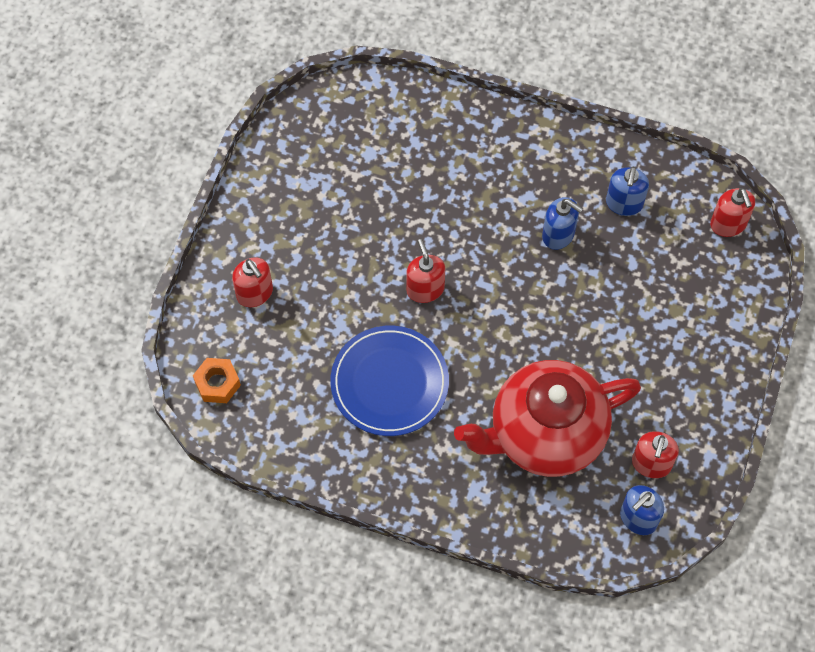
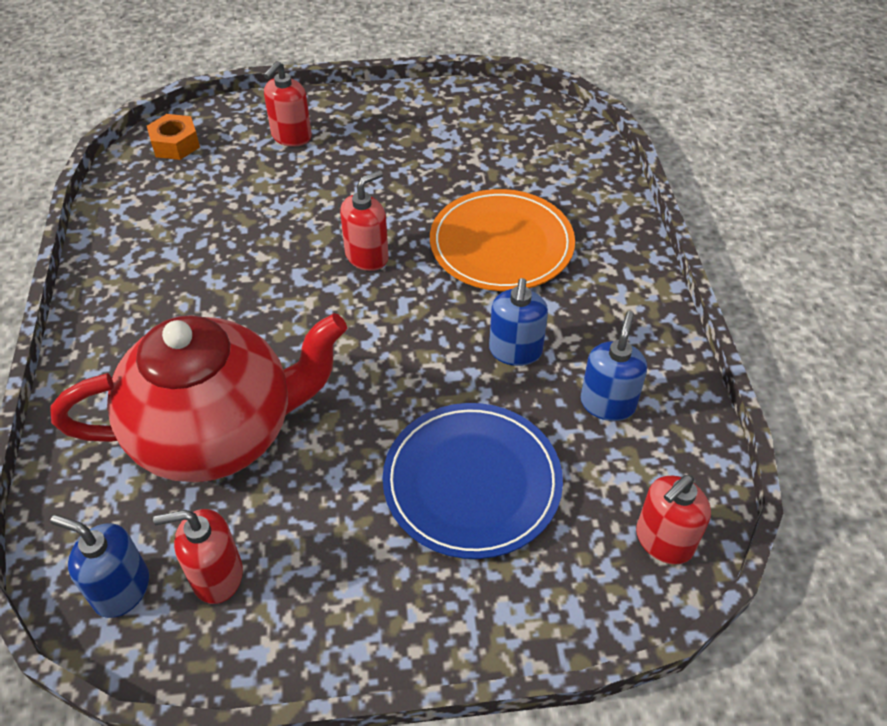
camera: 65 degrees right, 15 degrees down
(389, 383) = (231, 266): blue plate -> blue plate (472, 482)
(457, 198) = (501, 244): none -> orange plate
(544, 434) = (218, 433): red teapot -> red teapot turned 120 degrees clockwise
(624, 203) = (607, 403): blue soap dispenser -> blue soap dispenser turned 120 degrees clockwise

